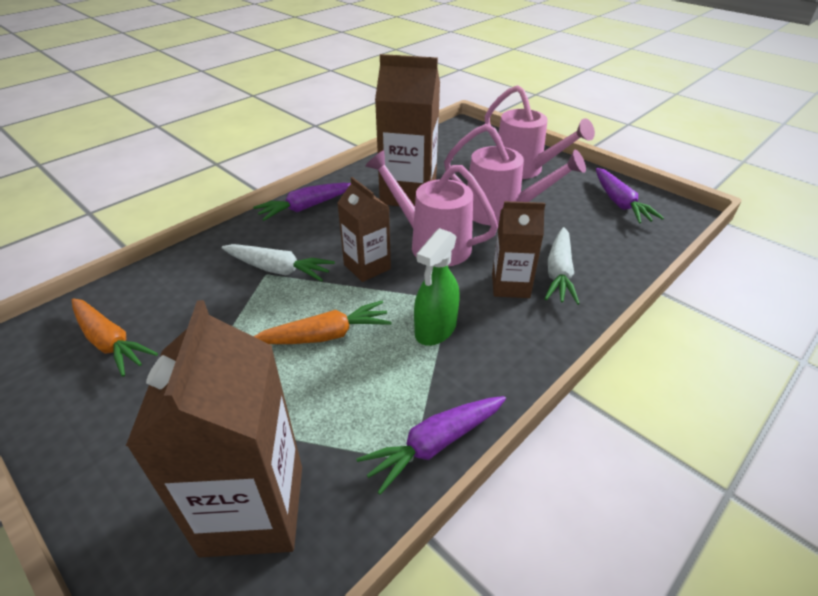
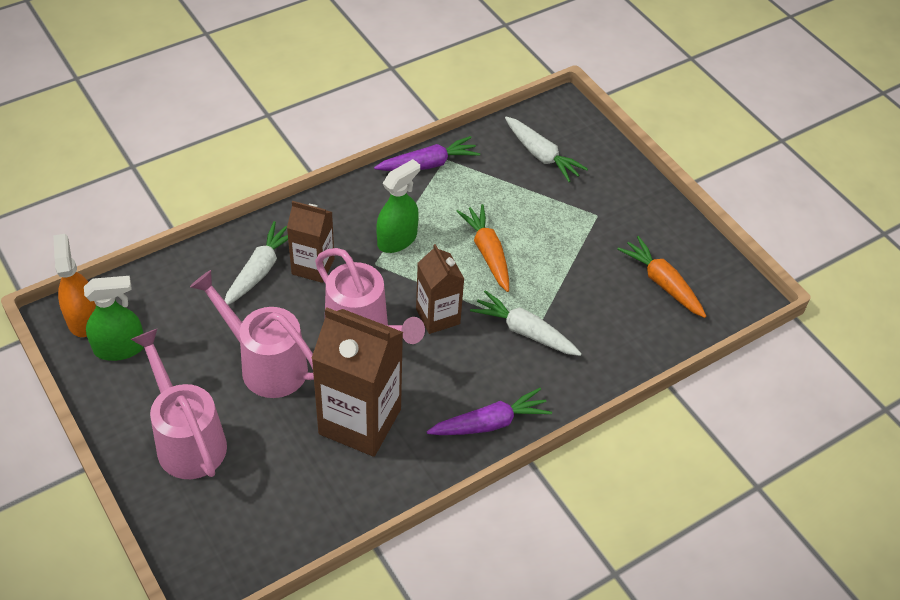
camera: 170 degrees left, 10 degrees up
(253, 509) = (541, 155): brown carton -> white carrot
(325, 335) = (487, 252): orange carrot -> orange carrot turned 75 degrees clockwise
(620, 203) = (120, 348): purple carrot -> green spray bottle
(669, 214) = (83, 319): none -> orange spray bottle

